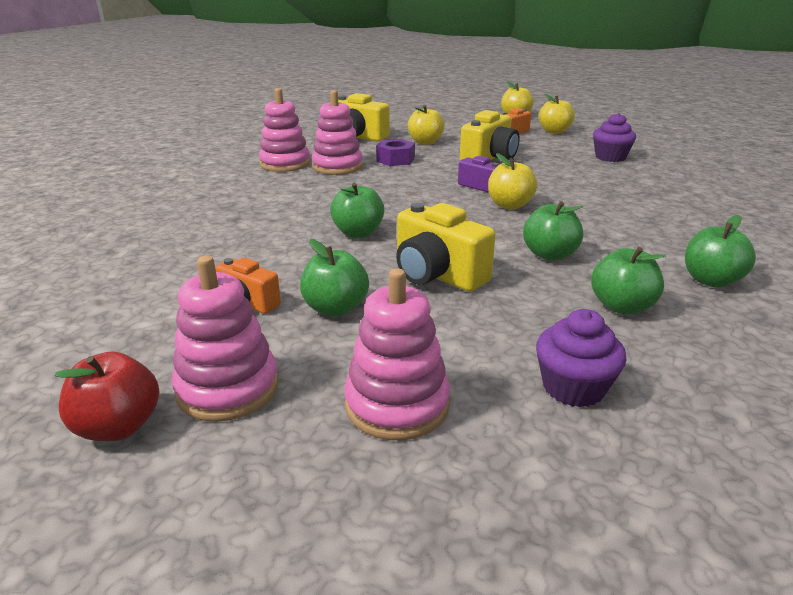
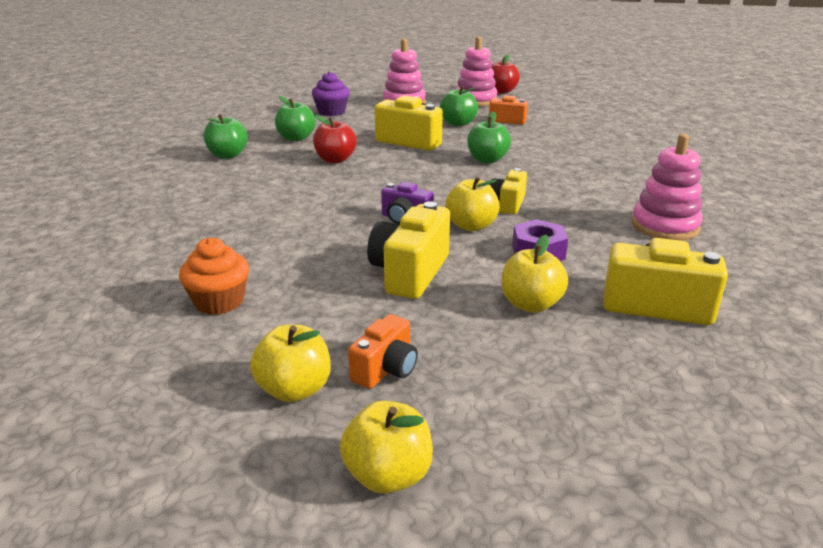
camera: 165 degrees right, 0 degrees up
(337, 166) = (596, 229): pink stacking toy -> none
(384, 188) = (507, 204): none -> yellow camera
(509, 205) = (370, 198): yellow apple -> yellow apple (471, 226)
(549, 255) = (335, 160): green apple -> red apple
(610, 157) = (219, 301): purple cupcake -> orange cupcake

